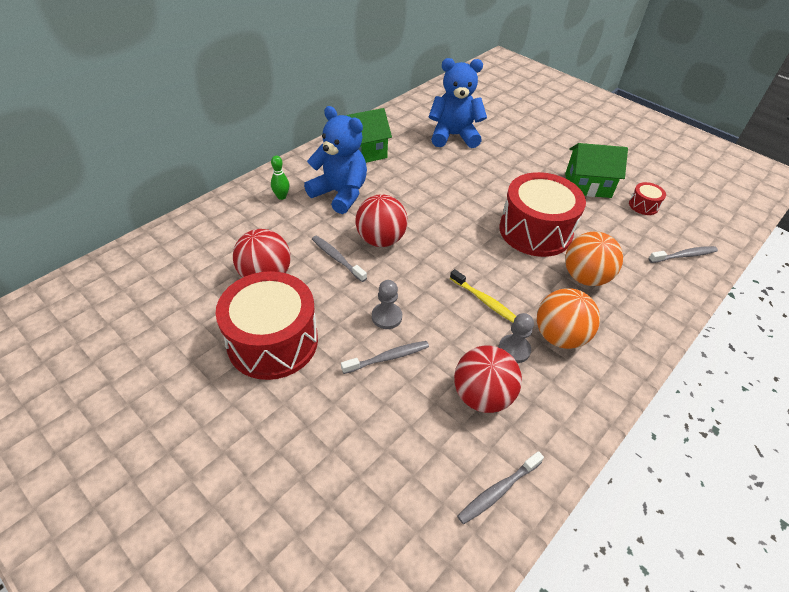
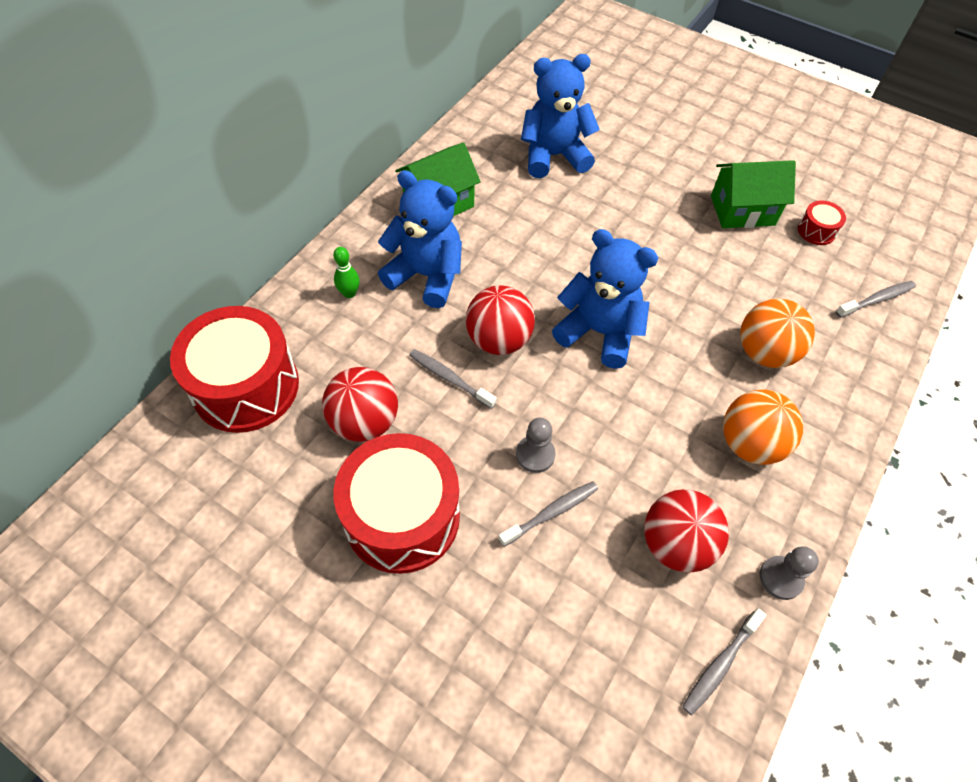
camera: 10 degrees left, 10 degrees up
(458, 246) = (599, 332): none -> blue teddy bear
(484, 301) = (650, 409): yellow toothbrush -> none
(514, 350) = (700, 473): grey pawn -> grey pawn (780, 578)
(535, 231) = (691, 293): red drum -> red drum (246, 386)

